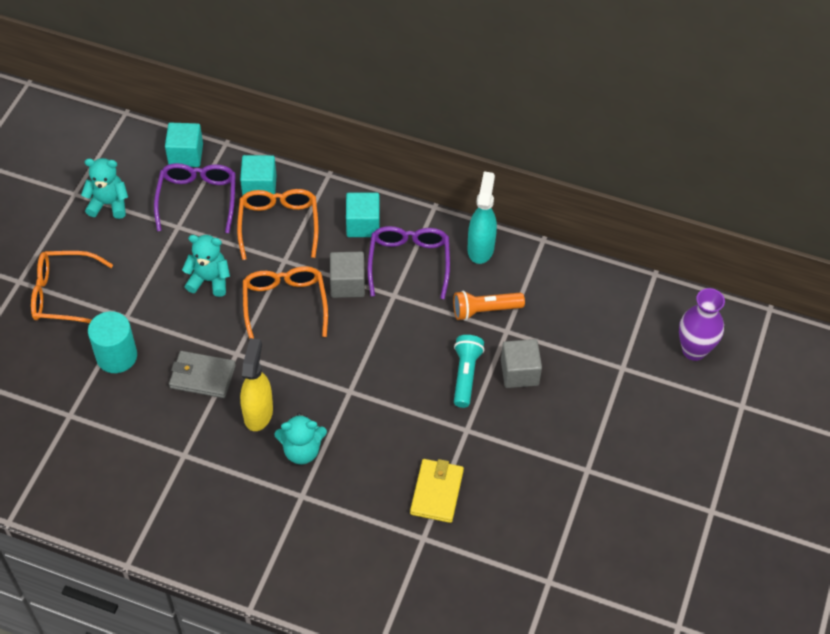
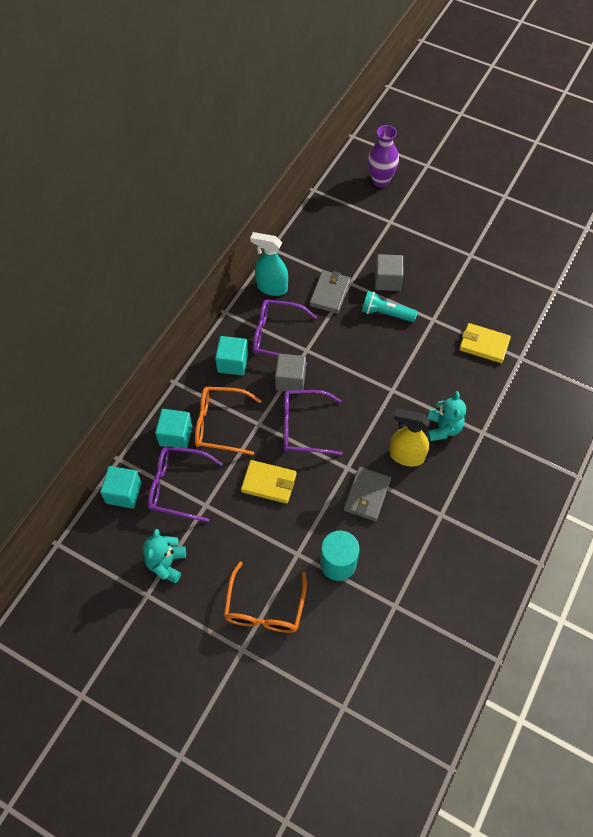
camera: 80 degrees left, 5 degrees up
(209, 280) = (269, 483): turquoise teddy bear -> yellow wallet
(285, 304) = (303, 427): orange glasses -> purple glasses
(485, 310) = (330, 293): orange flashlight -> grey wallet

